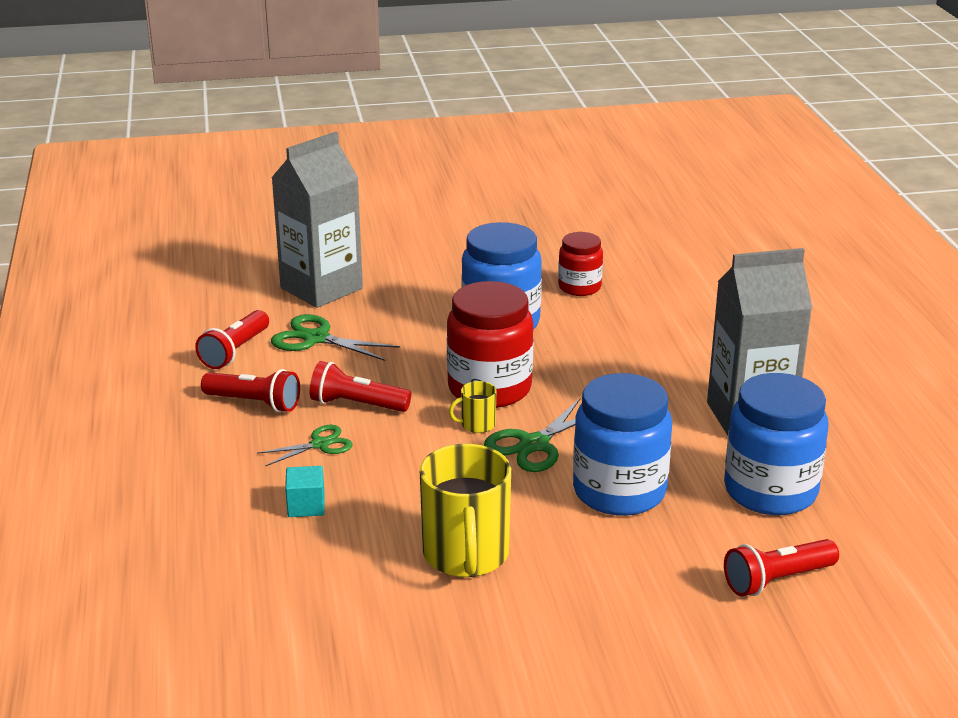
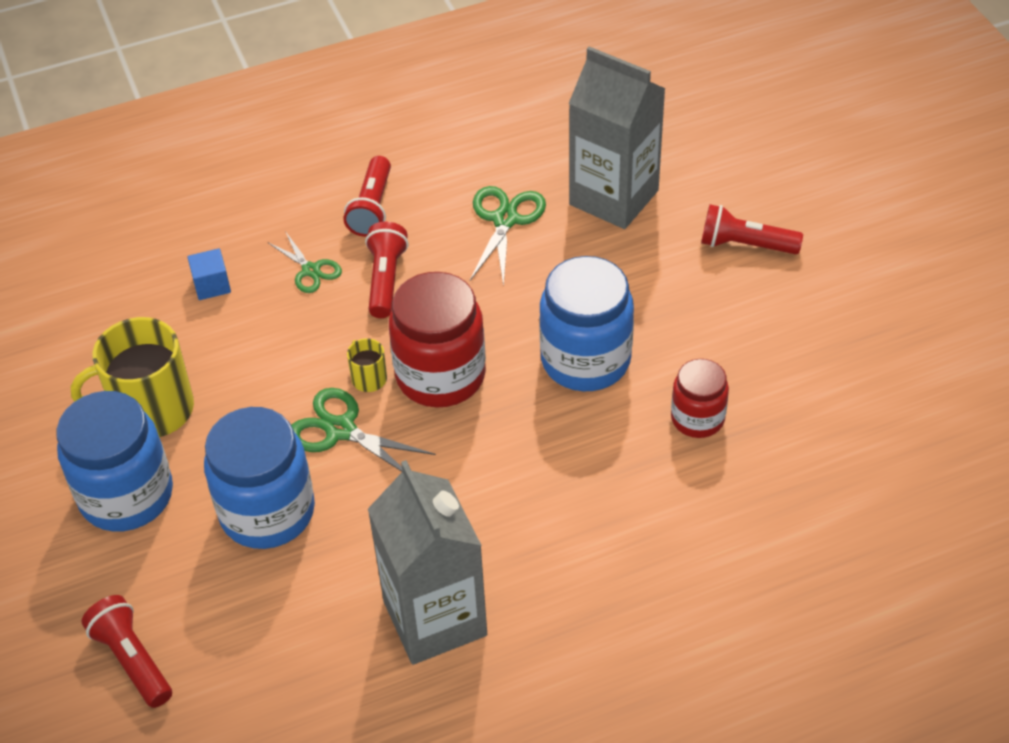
camera: 80 degrees right, 20 degrees up
(235, 351) = (463, 169): red flashlight -> red flashlight (745, 245)
(306, 506) = (212, 285): turquoise cube -> blue cube
(770, 491) = (287, 646): blue jar -> blue jar (126, 495)

